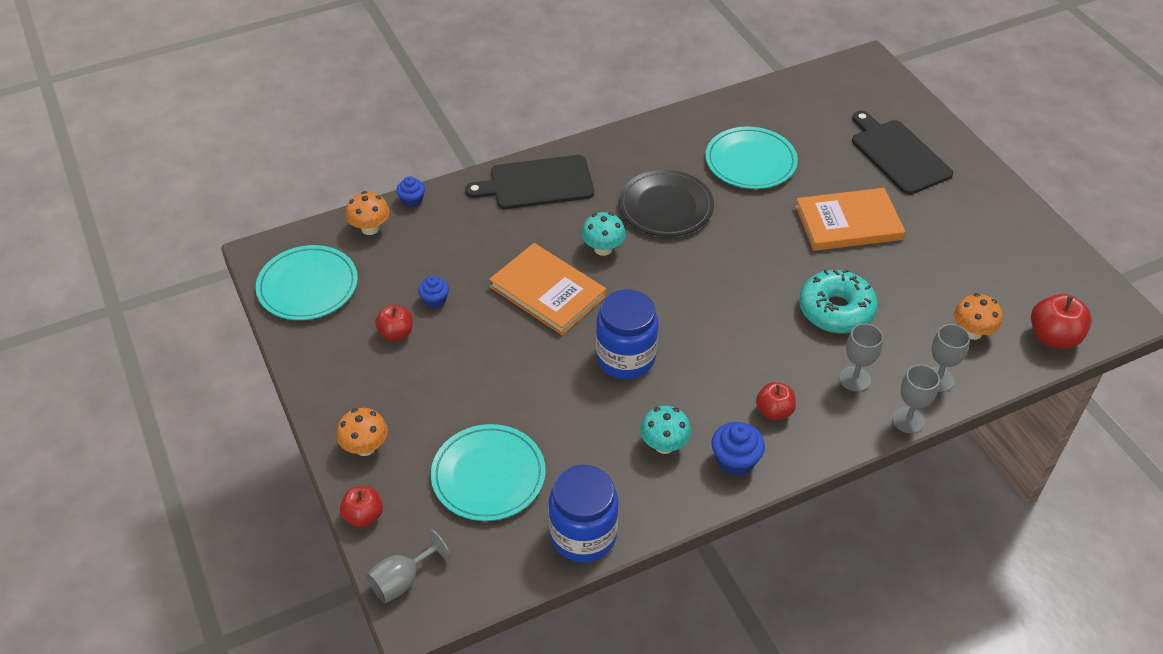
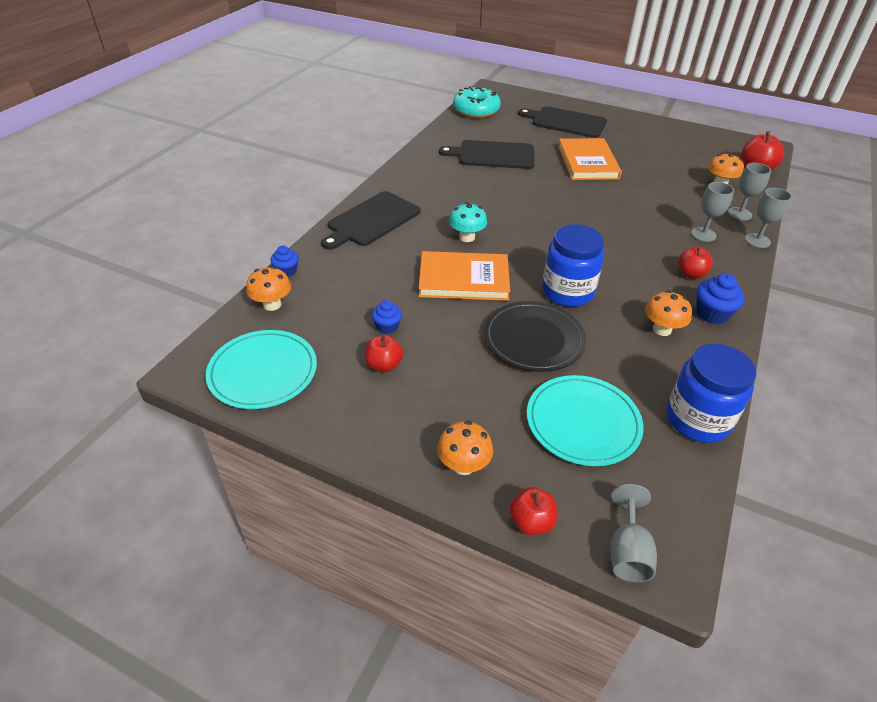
camera: 40 degrees left, 5 degrees down
(664, 445) = (662, 329): turquoise mushroom -> orange mushroom
(666, 207) = (475, 197): black plate -> black plate (533, 339)
(750, 161) = (493, 155): turquoise plate -> black cutting board
(836, 310) = (643, 206): turquoise donut -> turquoise donut (476, 110)
(848, 223) = (587, 162): orange book -> orange book turned 45 degrees counterclockwise

